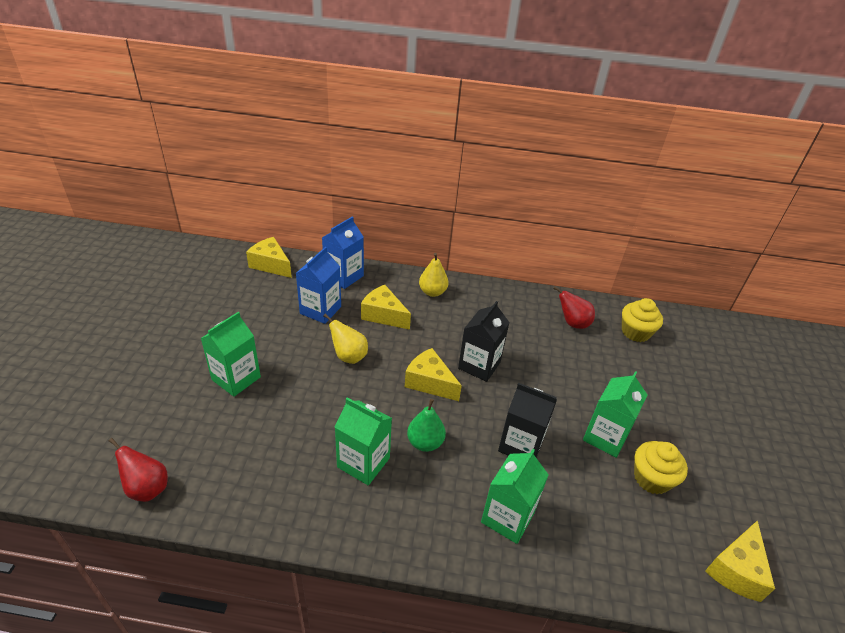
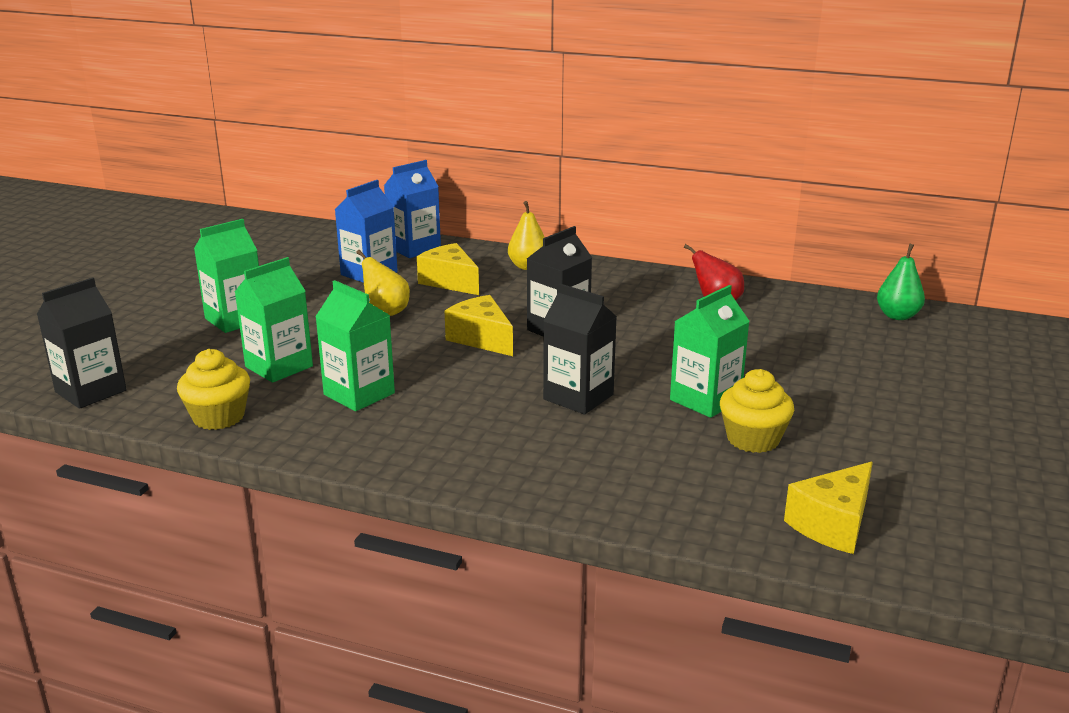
camera: 15 degrees right, 15 degrees down
(147, 488) = (91, 391): red pear -> black carton
(271, 265) = (324, 235): yellow cheese -> none
(425, 443) = (448, 385): green pear -> green pear (897, 316)
(507, 517) = (525, 452): green carton -> green carton (279, 367)
(635, 332) = (808, 316): yellow cupcake -> yellow cupcake (218, 417)

